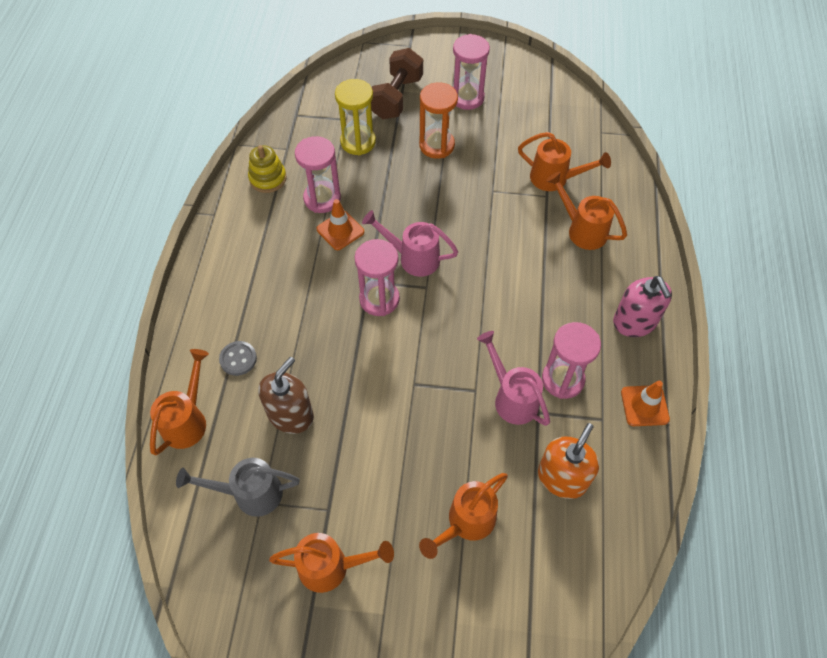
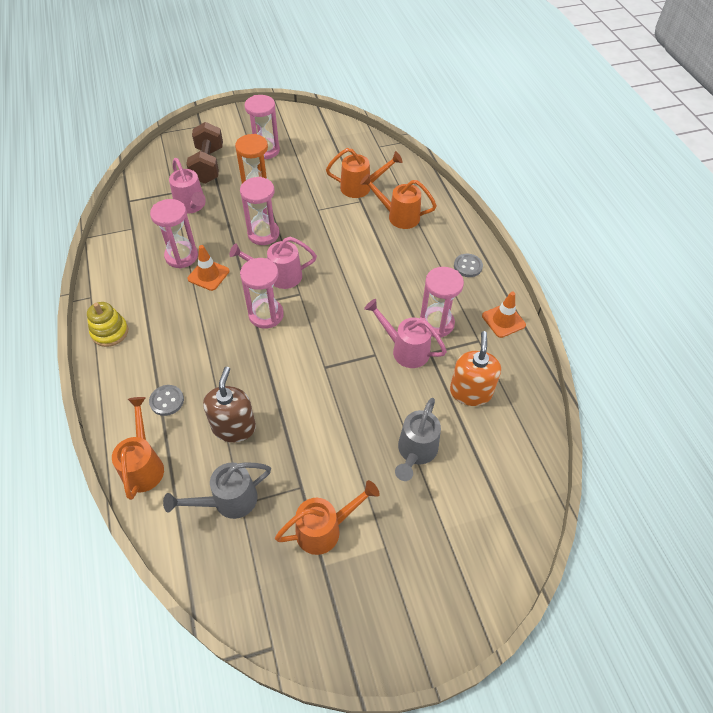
camera: 25 degrees left, 5 degrees down
(268, 178) = (126, 255): yellow stacking toy -> yellow stacking toy (110, 332)
(358, 142) = (191, 206): yellow hourglass -> pink watering can
(419, 201) = (263, 234): none -> pink hourglass
(466, 522) = (415, 452): orange watering can -> grey watering can
(635, 322) = (468, 266): pink soap dispenser -> grey button

